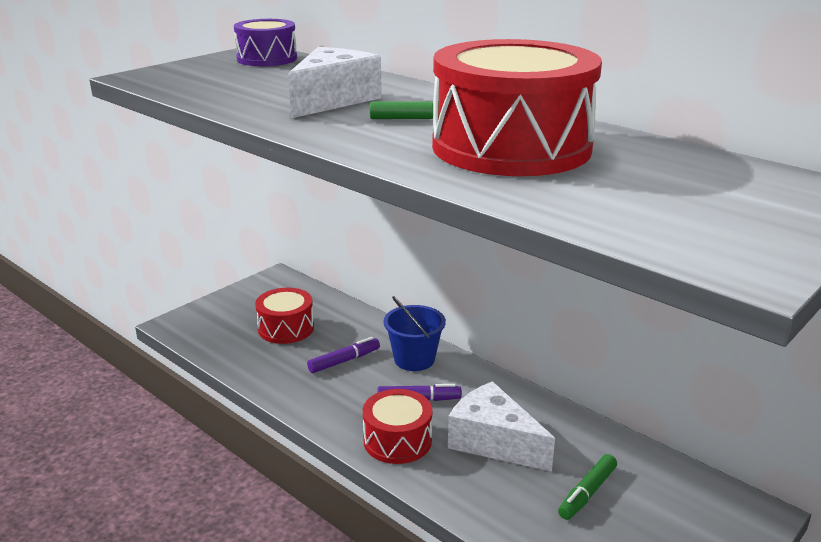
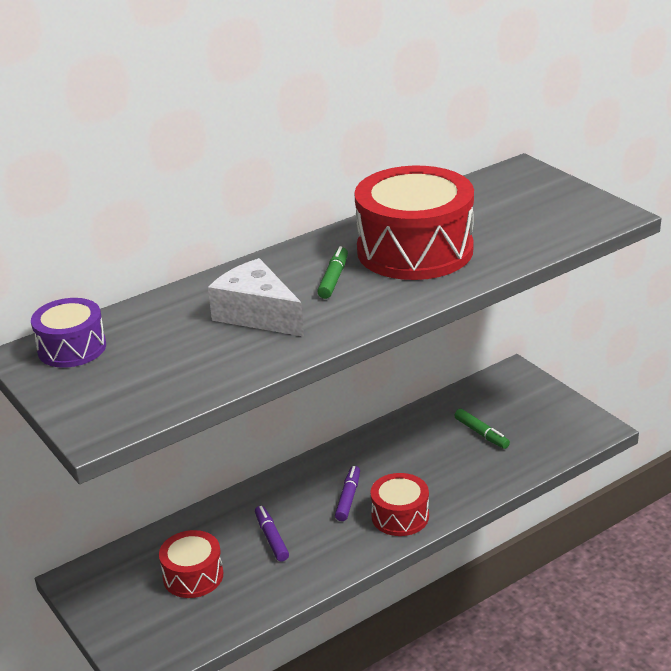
camera: 75 degrees left, 5 degrees up
(414, 359) = (287, 493): blue bucket -> none
(493, 442) = (415, 466): white cheese -> none

